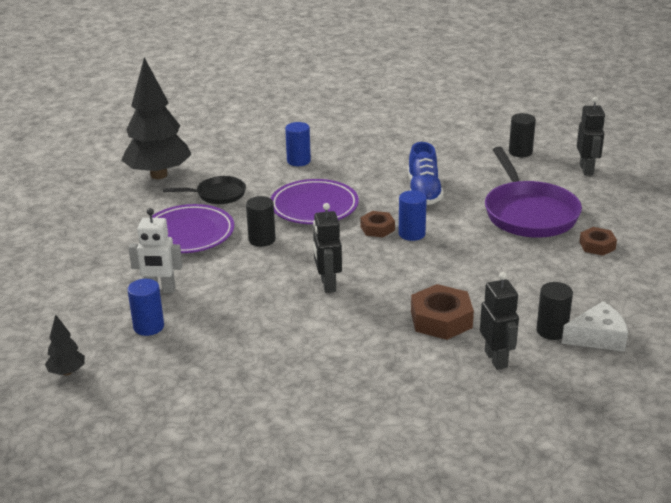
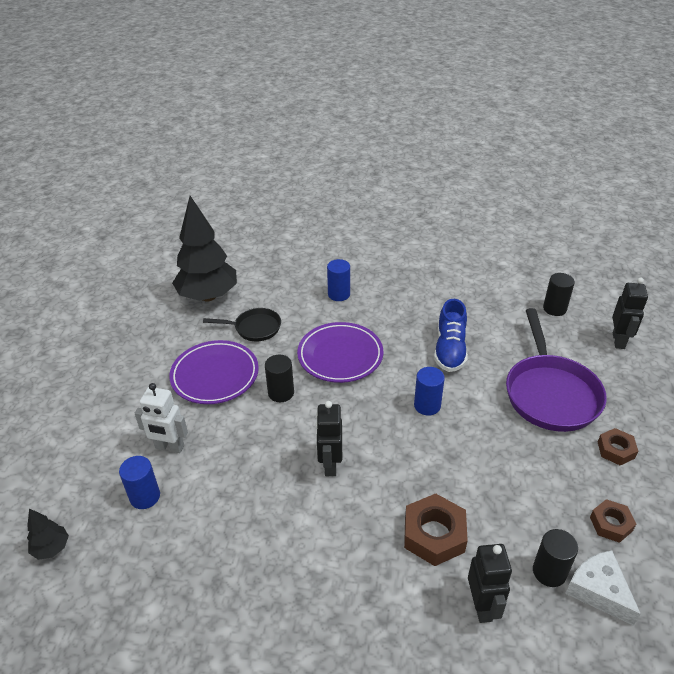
camera: 10 degrees right, 10 degrees up
(377, 228) = (395, 393): brown nut -> brown nut (611, 524)
(598, 337) = (598, 591): white cheese -> white cheese turned 120 degrees counterclockwise

